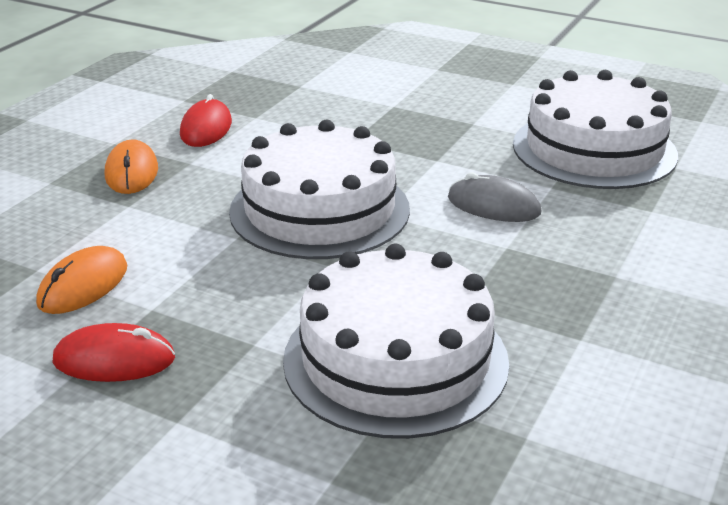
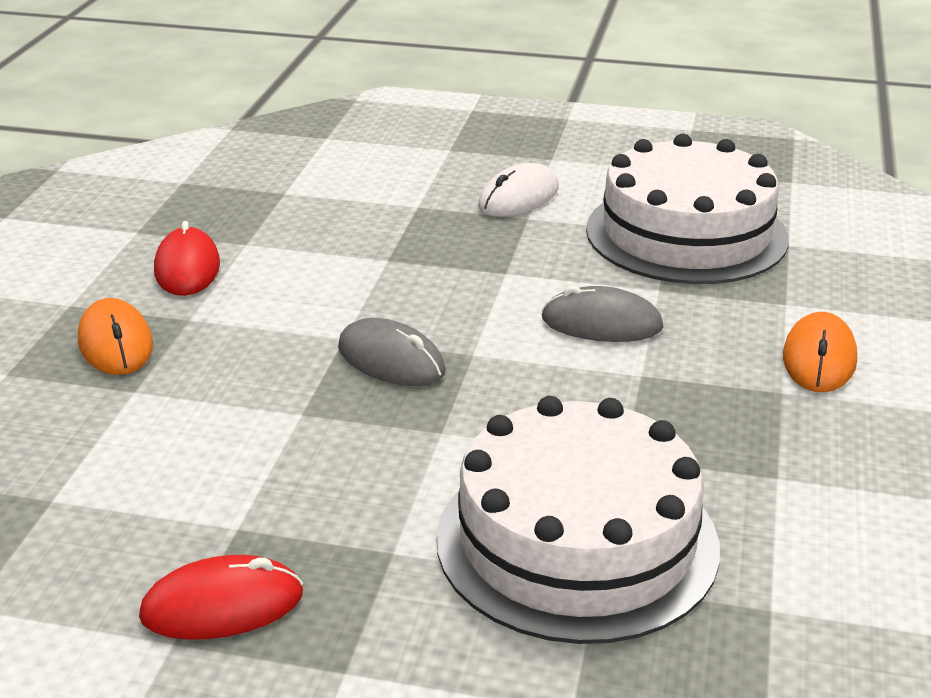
camera: 15 degrees left, 0 degrees up
(83, 285) = (129, 511): orange mouse -> orange mouse (819, 358)
(319, 210) = (391, 360): white cake -> grey mouse
(473, 108) = (518, 197): none -> white mouse

